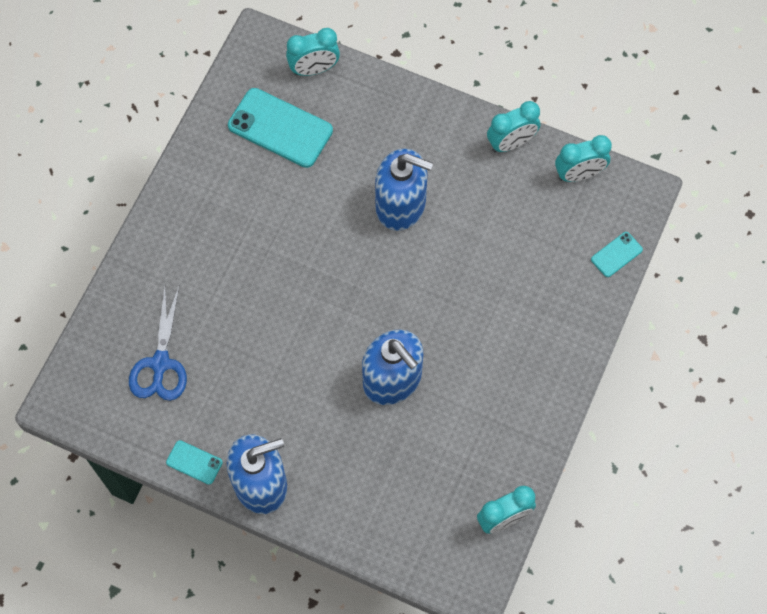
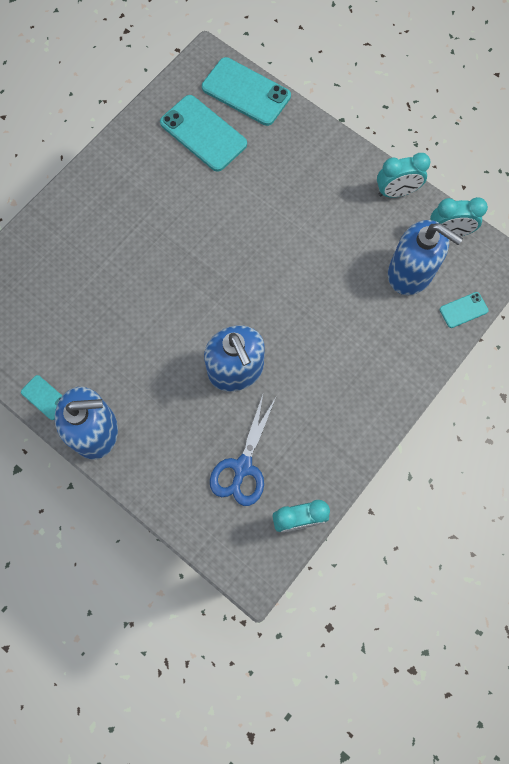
camera: 15 degrees right, 5 degrees up
(160, 363) = (43, 305): blue scissors -> blue scissors (242, 467)
(314, 69) = (246, 92): turquoise clock -> turquoise phone
(401, 205) = (286, 221): blue soap dispenser -> blue soap dispenser (410, 272)

